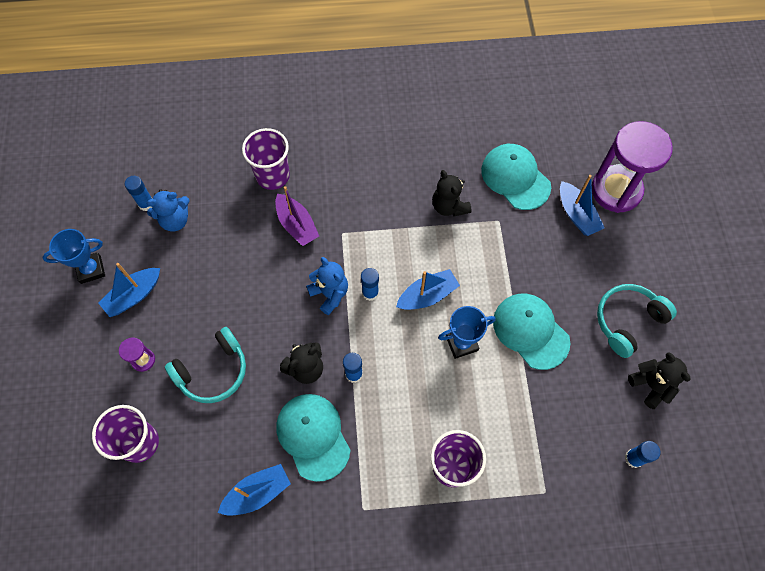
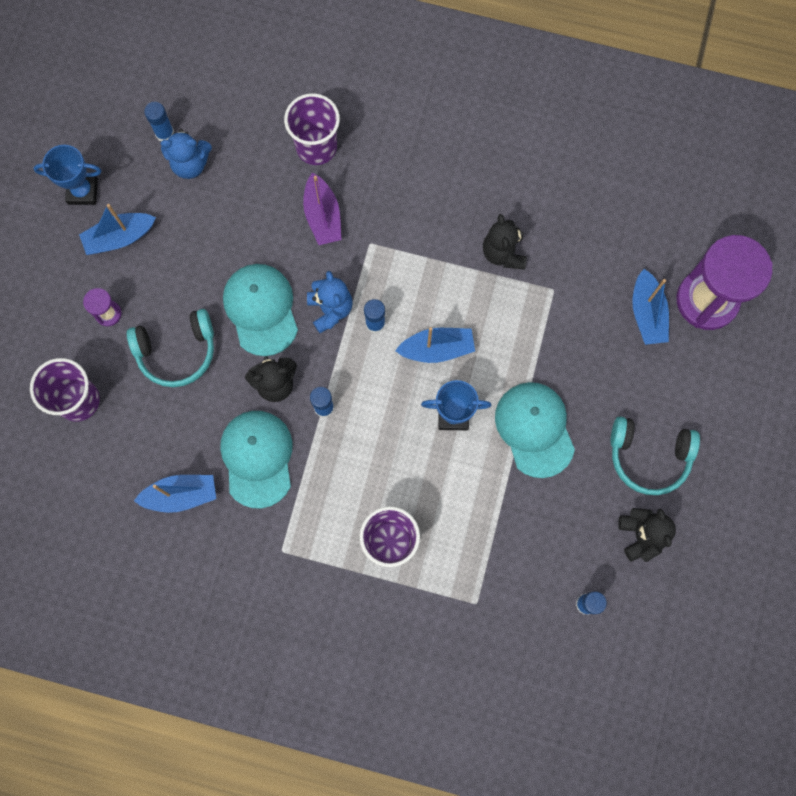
camera: 20 degrees right, 10 degrees up
(515, 178) = (595, 244): turquoise cap -> turquoise cap (261, 309)
(628, 321) = (649, 456): turquoise headphones -> turquoise headphones turned 150 degrees counterclockwise

